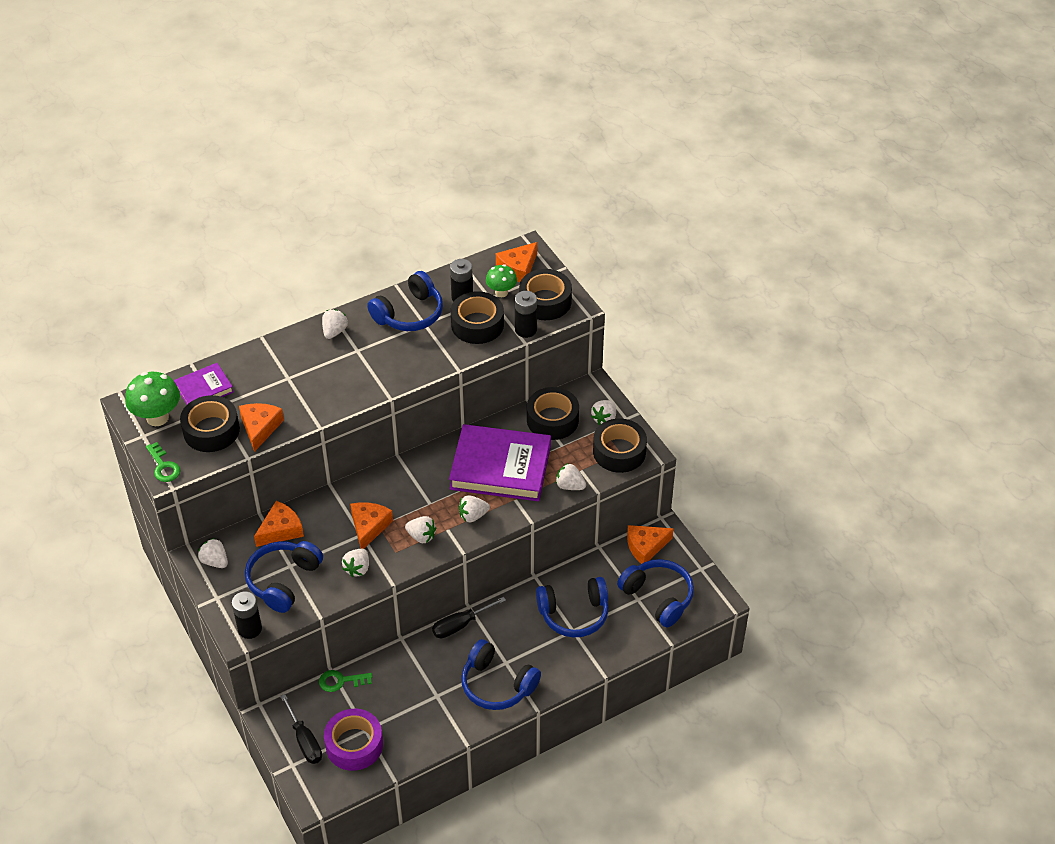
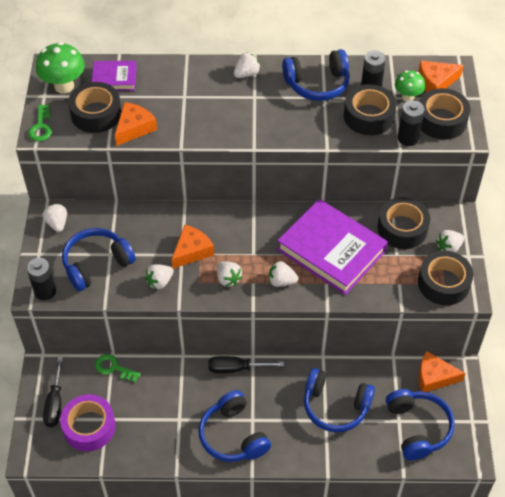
camera: 30 degrees right, 5 degrees up
(280, 530) = (122, 221): orange cheese -> none
(569, 486) = (380, 293): white strawberry -> none

